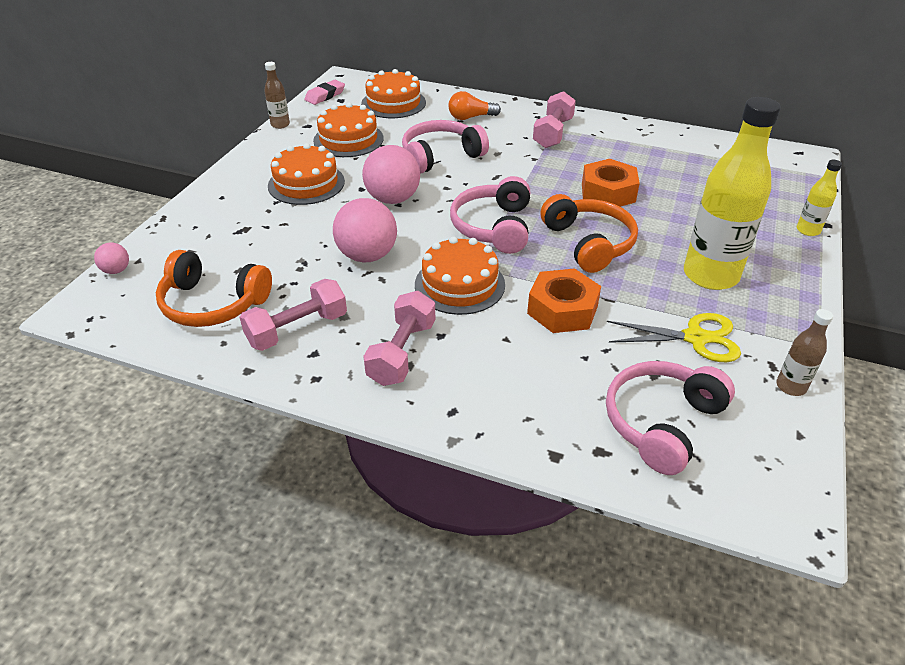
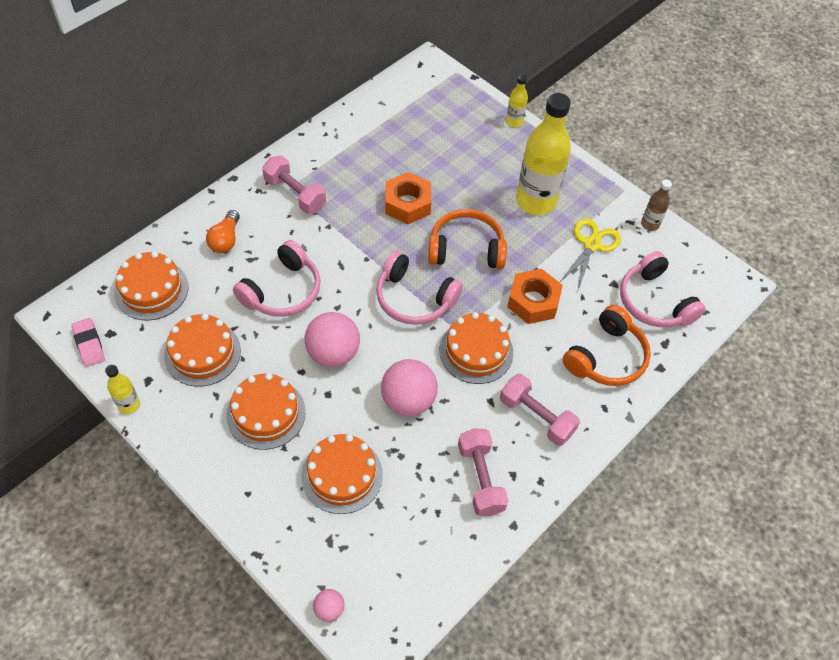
camera: 70 degrees left, 15 degrees up
(213, 303) = (419, 534): orange headphones -> orange headphones (606, 357)
(261, 239) = (342, 475): none -> orange cake
(280, 125) = (129, 405): brown bottle -> yellow bottle
(440, 156) = (282, 291): pink headphones -> pink headphones turned 135 degrees counterclockwise

